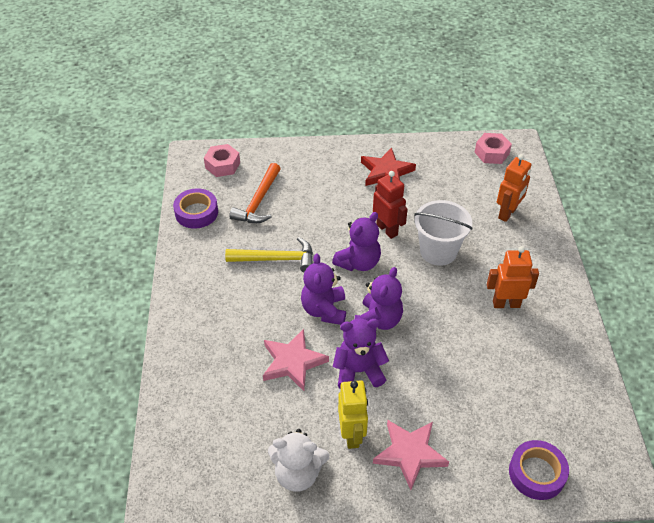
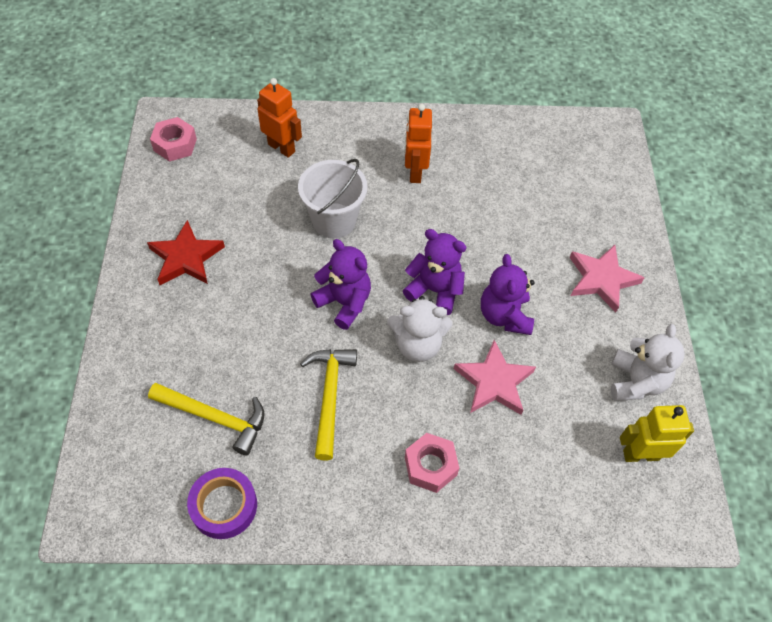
camera: 90 degrees left, 10 degrees up
(222, 165) = (123, 470): pink nut -> pink nut (430, 466)
(258, 201) = (215, 417): orange hammer -> yellow hammer
(324, 310) = (417, 344): purple teddy bear -> white teddy bear
(352, 435) = (585, 328): yellow robot -> yellow robot (640, 454)
(387, 229) = (292, 267): red robot -> none
(536, 473) = (611, 184): purple tape -> none

